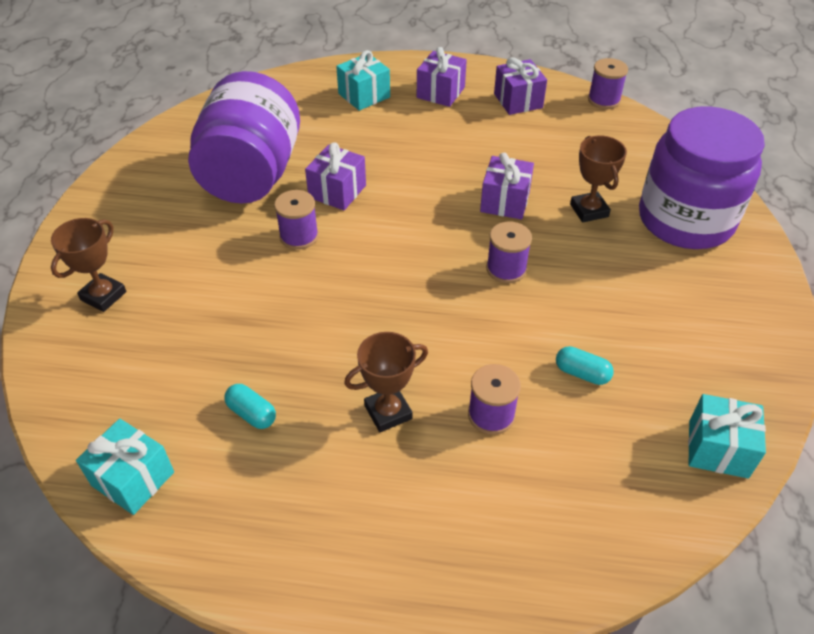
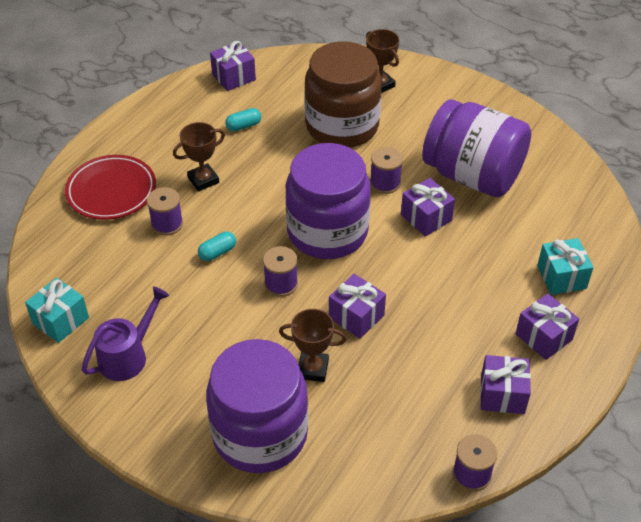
camera: 115 degrees right, 0 degrees up
(133, 479) = (233, 77): turquoise gift -> purple gift
(209, 306) = (342, 126): none -> brown jar
(388, 412) = (203, 180): brown trophy -> brown trophy turned 60 degrees clockwise
(406, 258) = (327, 232): none -> purple jar
(474, 518) = (111, 191): none -> red plate
(582, 373) = (163, 281): turquoise capsule -> turquoise capsule (217, 252)
(700, 355) = (128, 355): none -> purple watering can

